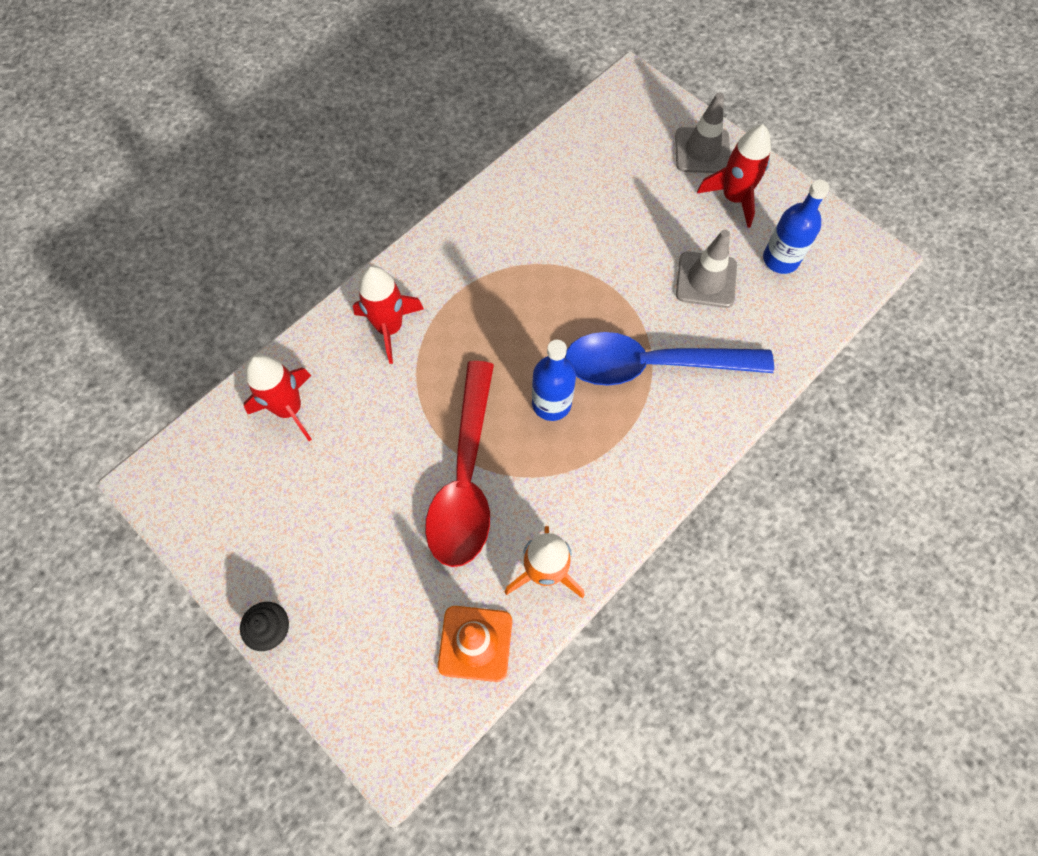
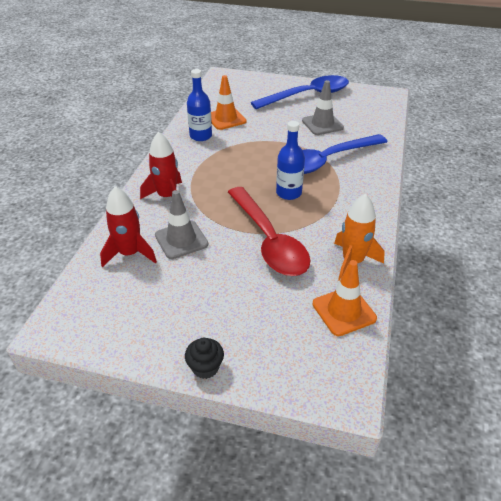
camera: 30 degrees left, 25 degrees down
(568, 198) = (226, 119): none -> orange traffic cone
(702, 151) = (277, 86): grey traffic cone -> grey traffic cone (181, 240)
(733, 198) = (307, 95): red rocket -> blue spoon
(780, 259) = (349, 107): blue bottle -> blue bottle (201, 136)

